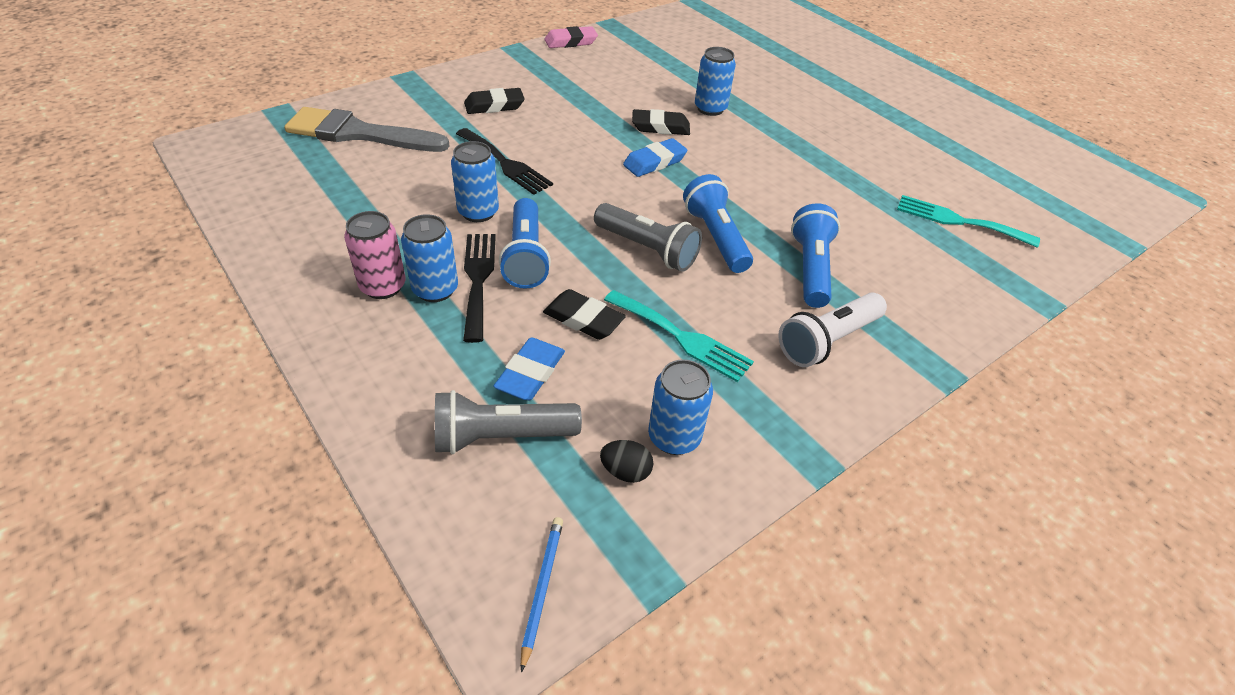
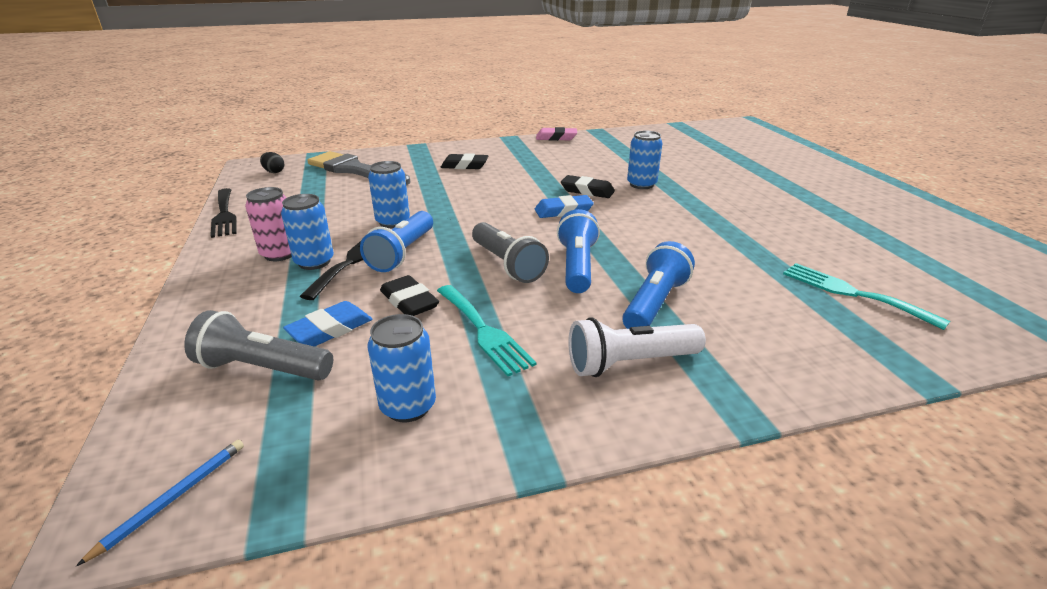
camera: 25 degrees right, 15 degrees down
(505, 163) = (441, 197): black fork -> black fork (224, 214)
(625, 471) = (338, 422): black egg -> black egg (274, 172)

